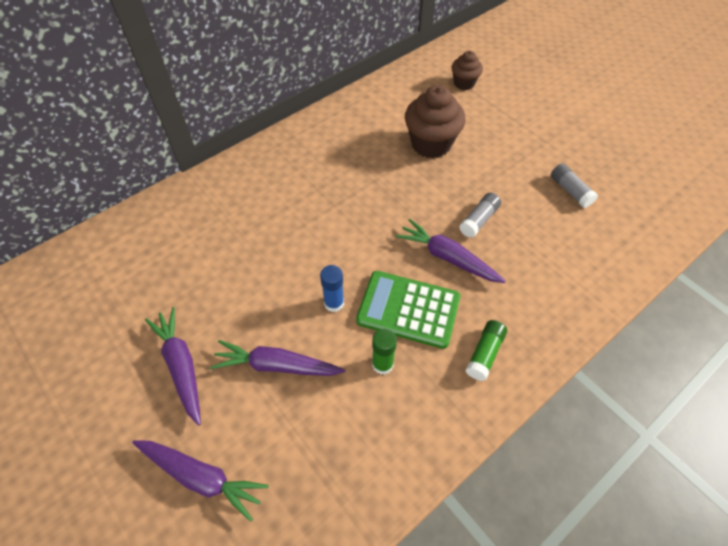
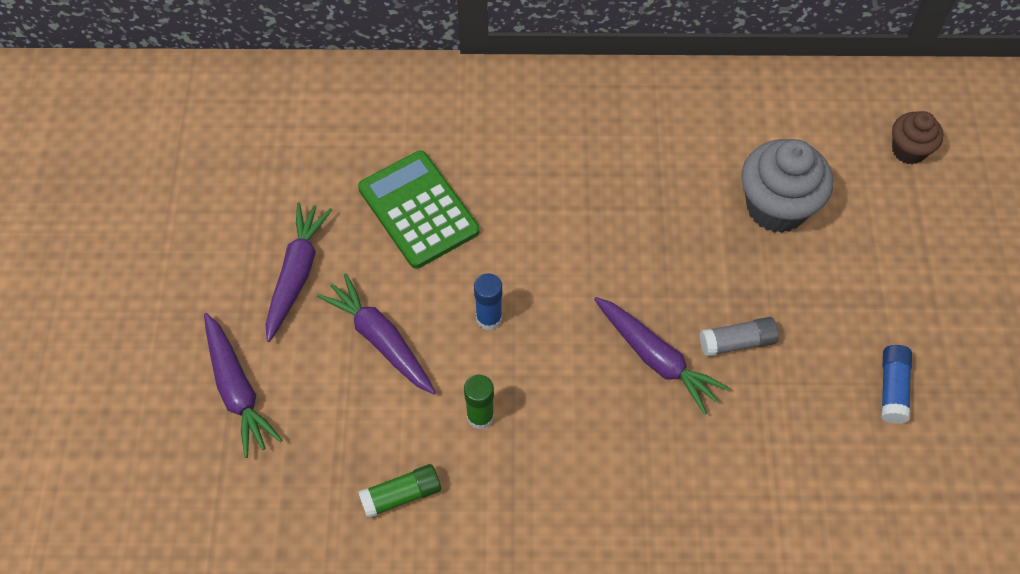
camera: 40 degrees right, 5 degrees up
(408, 309) = (558, 382): green calculator -> green calculator (418, 210)
(431, 144) = (776, 207): brown cupcake -> grey cupcake
(447, 257) = (656, 358): purple carrot -> purple carrot turned 150 degrees clockwise
(484, 354) = (592, 487): green glue stick -> green glue stick (401, 495)
(570, 191) = (892, 389): grey glue stick -> blue glue stick

